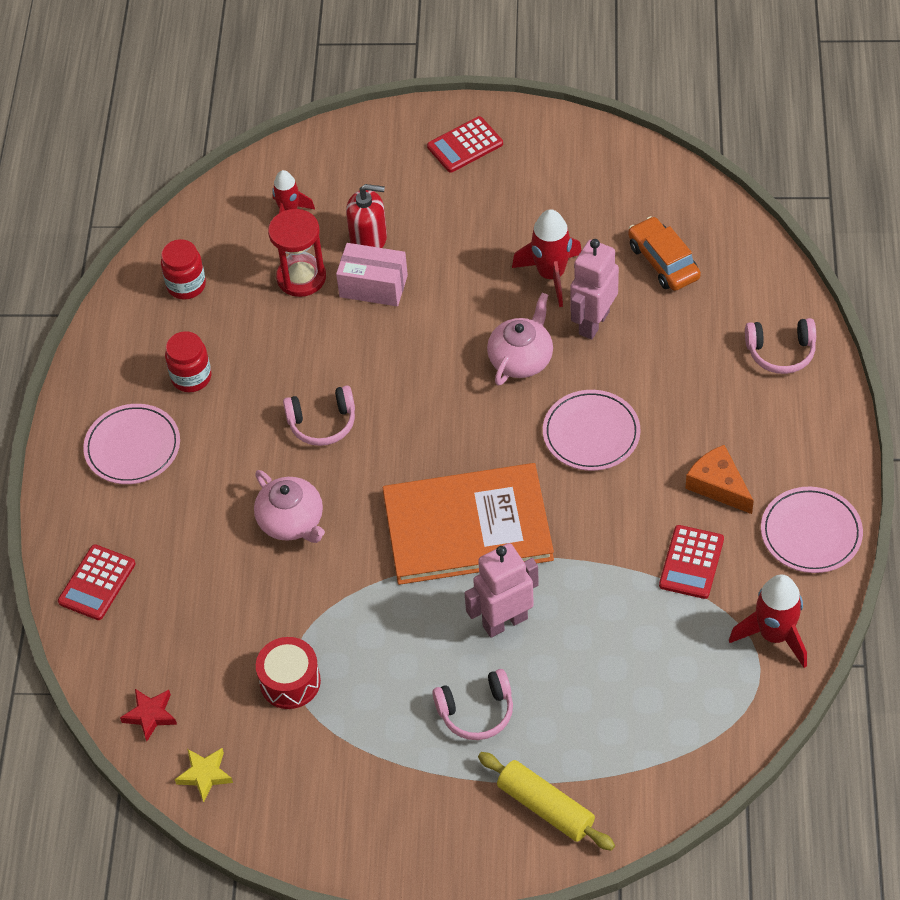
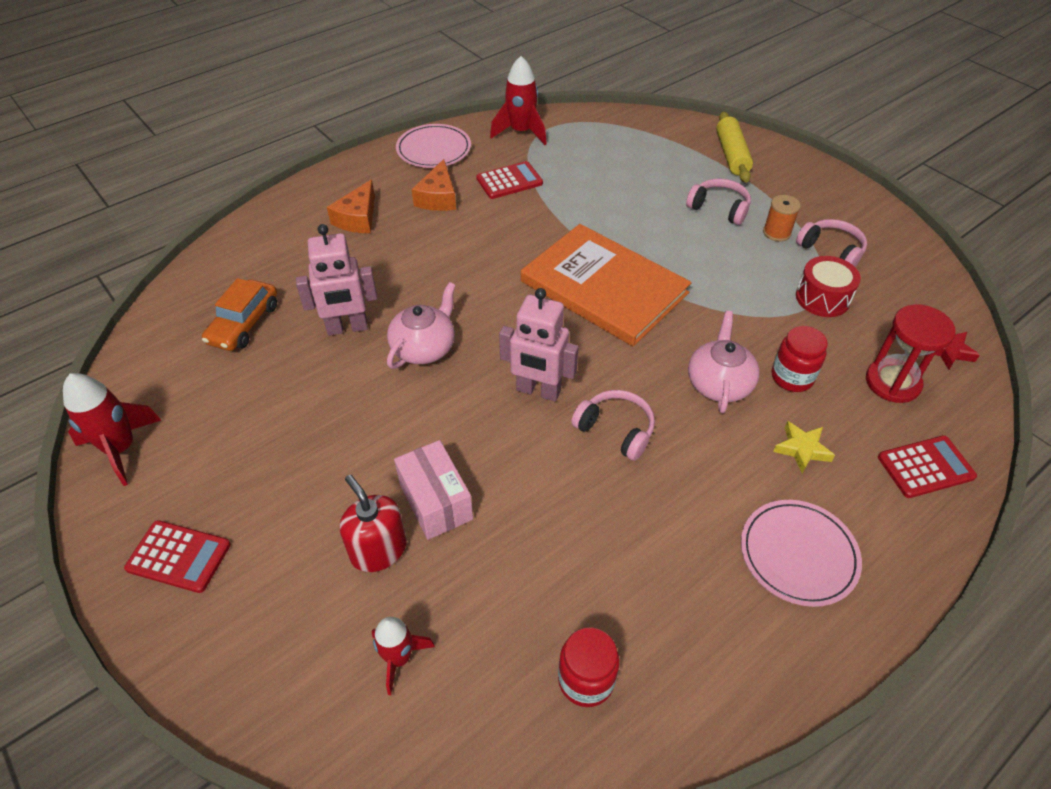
camera: 135 degrees left, 5 degrees down
(191, 377) = (681, 571): red jar -> red jar (792, 377)
(205, 775) = (931, 294): yellow star -> yellow star (802, 449)
(301, 277) = (478, 572): red hourglass -> red hourglass (892, 382)
(396, 728) = (776, 233): none -> orange spool
(504, 622) = (648, 230): pink robot -> pink robot (538, 391)
(521, 359) = (424, 348): pink teapot -> pink teapot turned 135 degrees clockwise
(551, 275) = (315, 382): red rocket -> red rocket (121, 449)
(591, 433) = (456, 273): pink plate -> none
(742, 405) = (358, 218): none -> orange cheese
(781, 352) = (291, 223): pink headphones -> pink headphones (831, 251)

